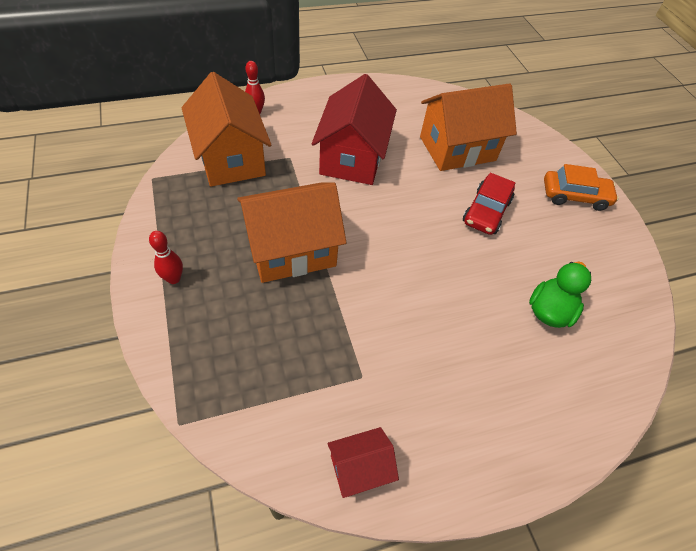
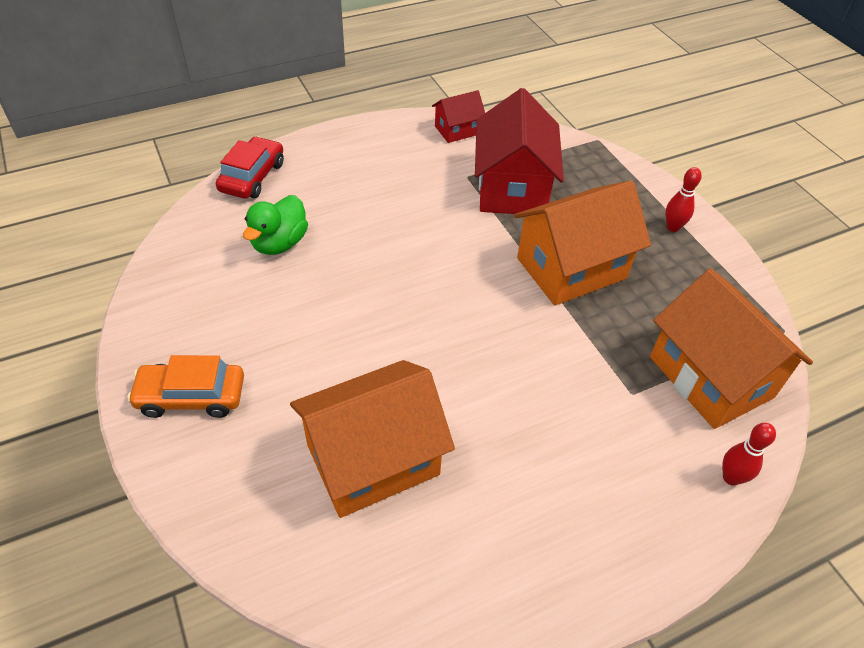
camera: 175 degrees right, 5 degrees down
(352, 158) = (541, 409): red house -> red house (512, 188)
(486, 211) = (335, 349): red car -> red car (252, 177)

